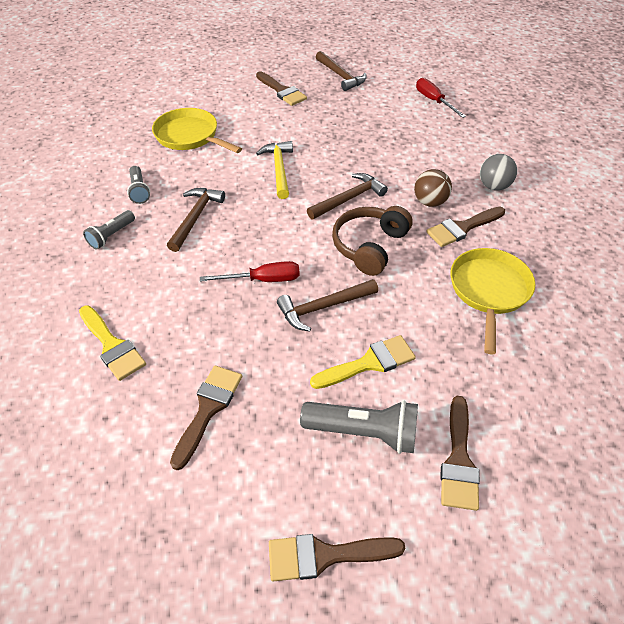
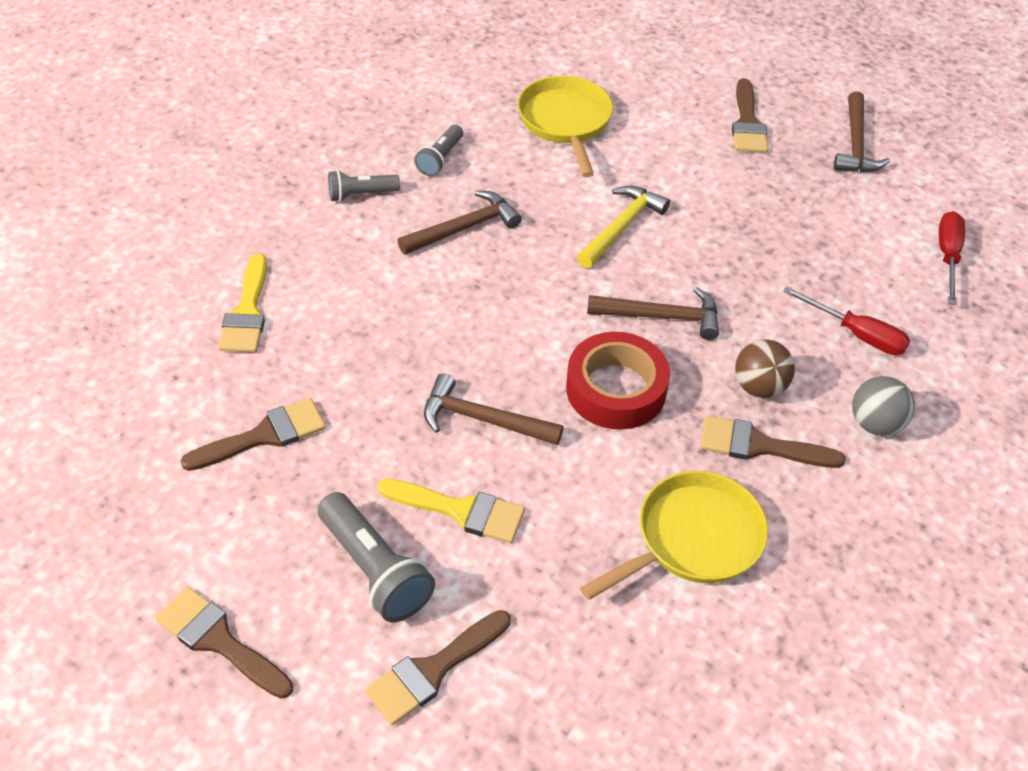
camera: 40 degrees right, 0 degrees up
(263, 280) = (456, 346): red screwdriver -> red screwdriver (857, 334)
(369, 246) = (616, 389): brown headphones -> red tape

